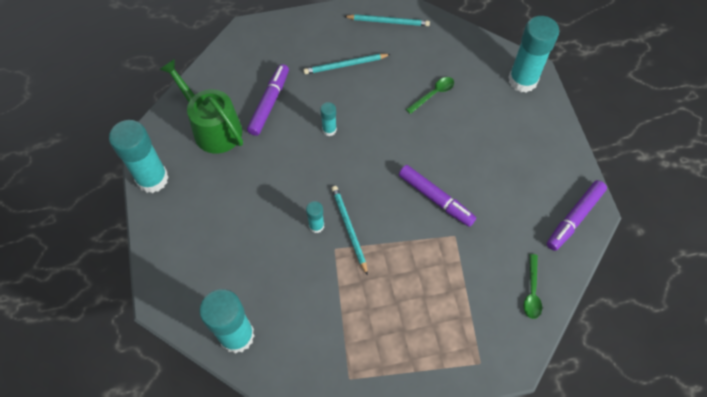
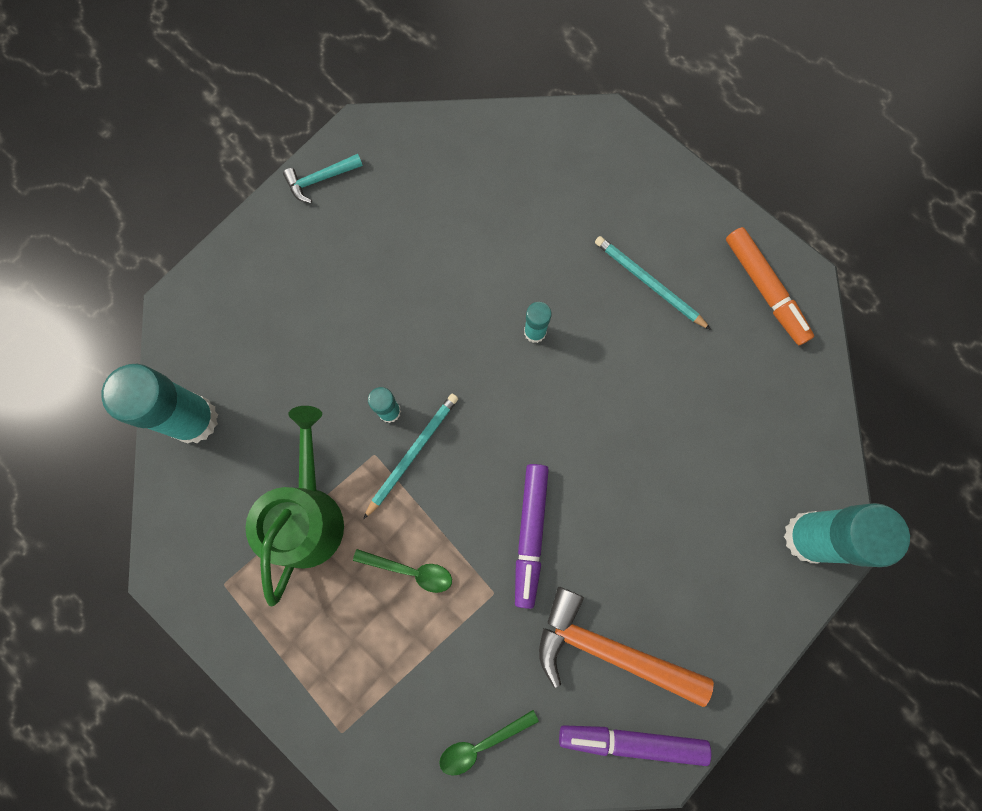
camera: 55 degrees right, 15 degrees up
(152, 179) = (320, 179): turquoise glue stick -> turquoise hammer
(213, 128) = (436, 193): green watering can -> green watering can (307, 515)
(269, 103) = (520, 232): purple marker -> none
(388, 21) = (765, 290): turquoise pencil -> orange marker
(433, 94) = (690, 428): green spoon -> green spoon (410, 570)
(521, 199) = (609, 650): none -> orange hammer

